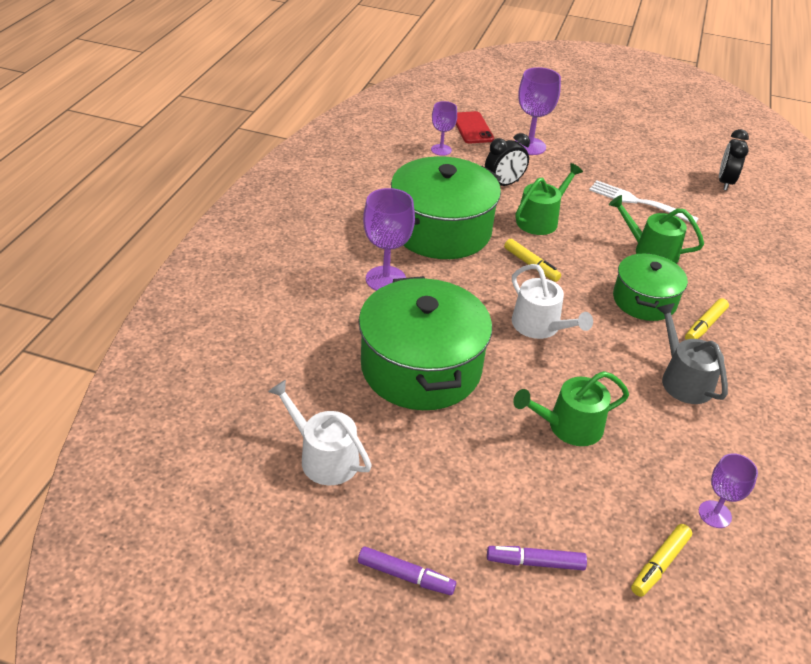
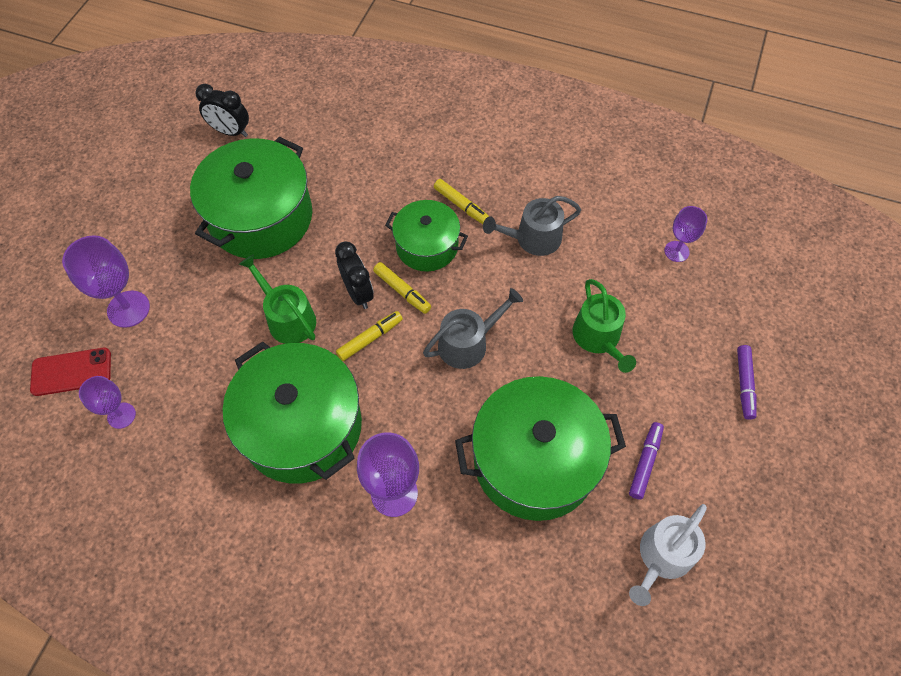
camera: 85 degrees left, 20 degrees up
(405, 576) = (776, 484): purple marker -> purple marker (645, 462)
(503, 184) = (212, 348): black clock -> black clock (358, 293)
(540, 326) = (468, 343): white watering can -> grey watering can
(638, 202) = (261, 217): white fork -> green pot
(650, 251) = (349, 224): green watering can -> none
(659, 564) = (729, 298): yellow marker -> yellow marker (402, 291)

